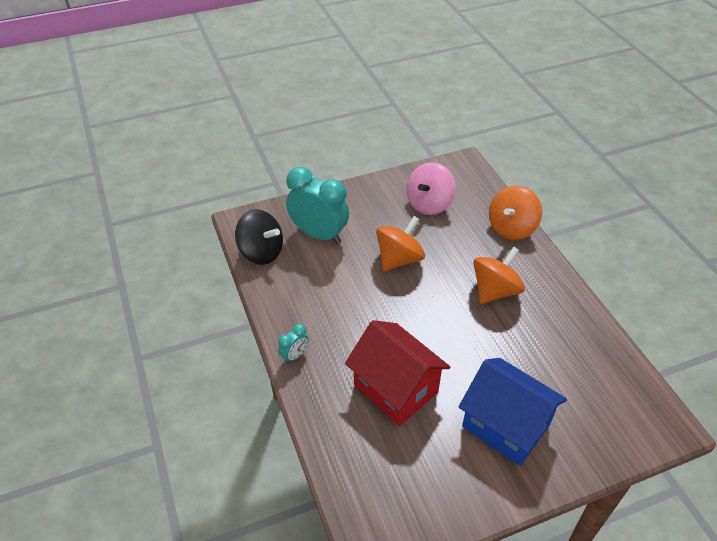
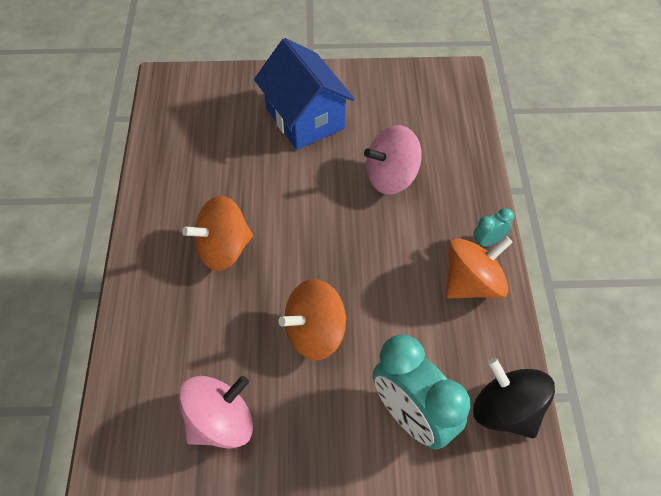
camera: 160 degrees left, 10 degrees up
(395, 388) = (391, 177): red house -> pink spinning top
(511, 228) = (135, 334): orange spinning top -> orange spinning top (472, 283)

